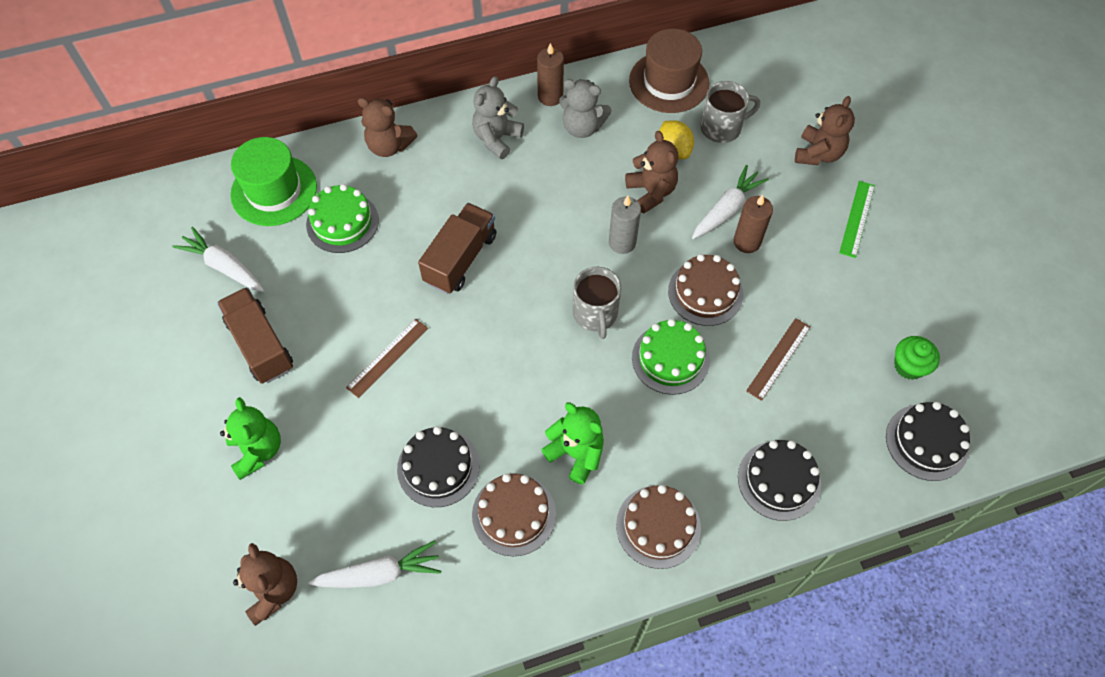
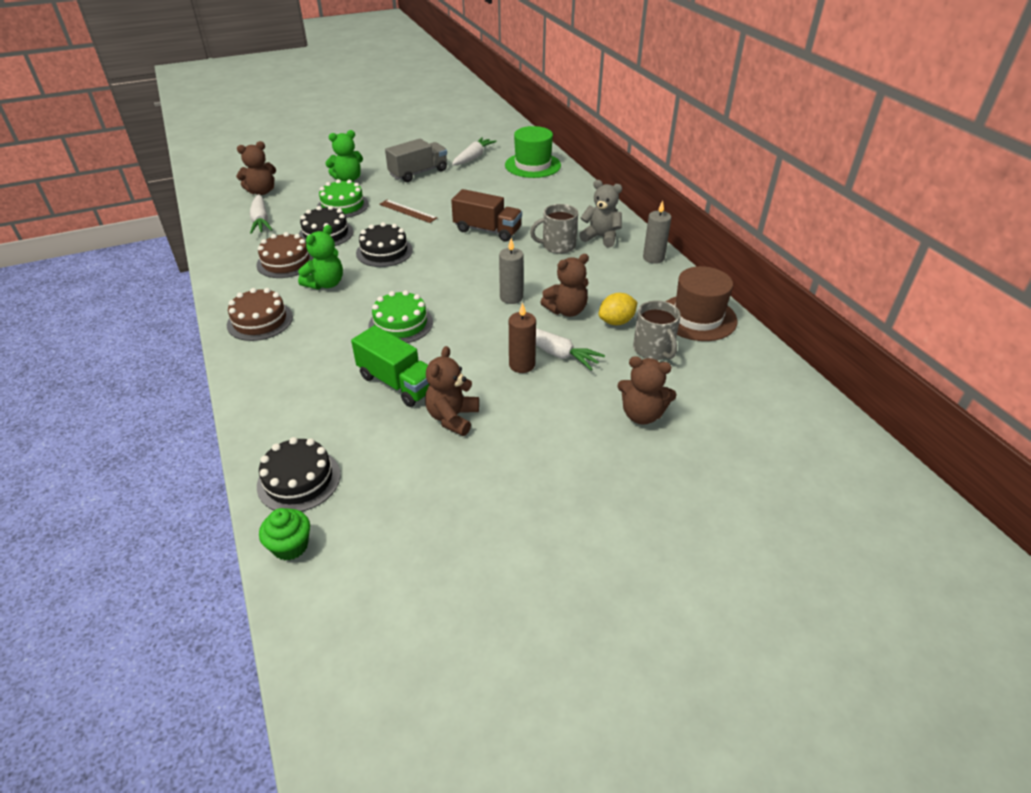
camera: 85 degrees right, 20 degrees down
(260, 345) = (418, 173): brown truck -> grey truck
(342, 222) = (512, 188): green cake -> green cake (343, 205)
(389, 146) = (580, 198): brown teddy bear -> brown teddy bear (452, 418)
(550, 96) = (653, 258): brown candle -> grey candle
(582, 127) = (626, 274): grey teddy bear -> none
(595, 314) = (442, 287): grey mug -> grey mug (557, 246)
(705, 292) = (465, 341): brown cake -> none
(778, 358) = (398, 383): brown ruler -> green truck
(779, 480) = (282, 381): black cake -> black cake (384, 251)
(857, 218) = (562, 441): green ruler -> none
(909, 366) = (384, 472): green cupcake -> green cupcake (290, 546)

